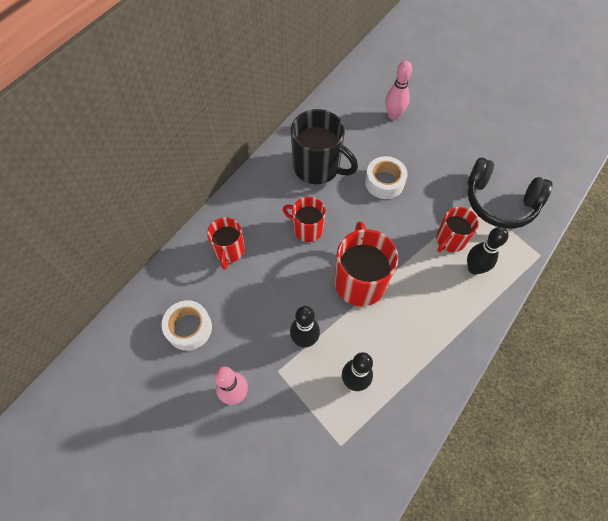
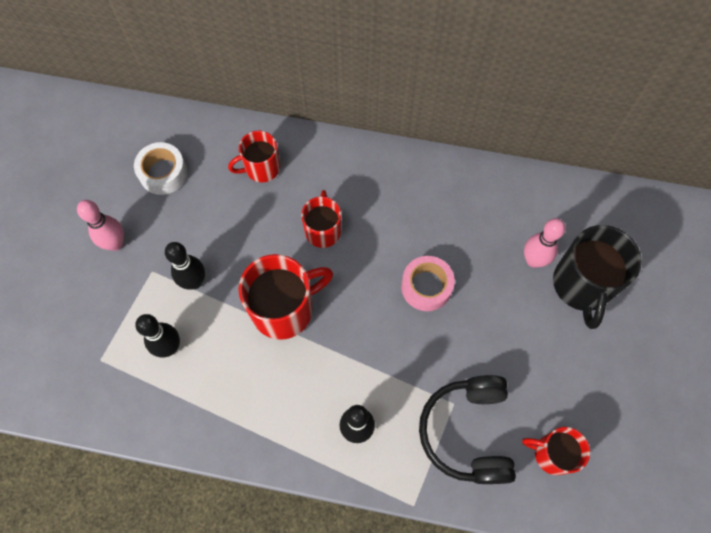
camera: 65 degrees right, 5 degrees up
(318, 167) = (409, 207): black mug -> black mug (582, 285)
(384, 182) = (426, 287): white tape -> pink tape
(450, 240) = (382, 389): red mug -> red mug (552, 454)

